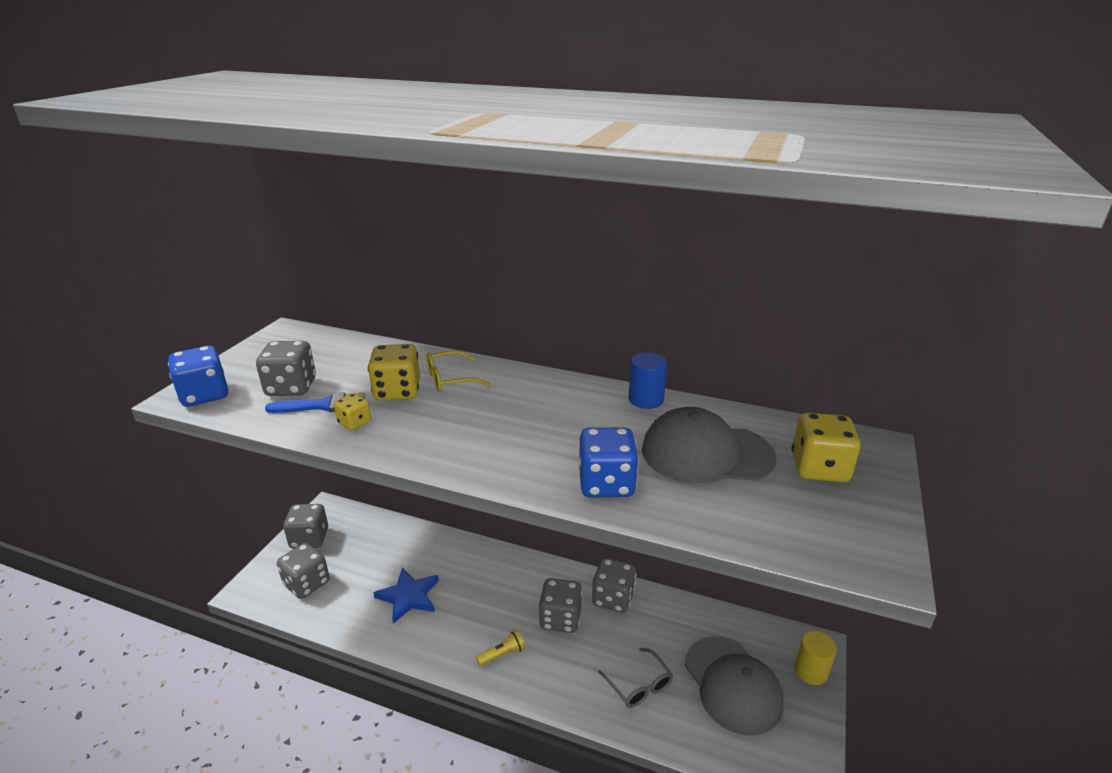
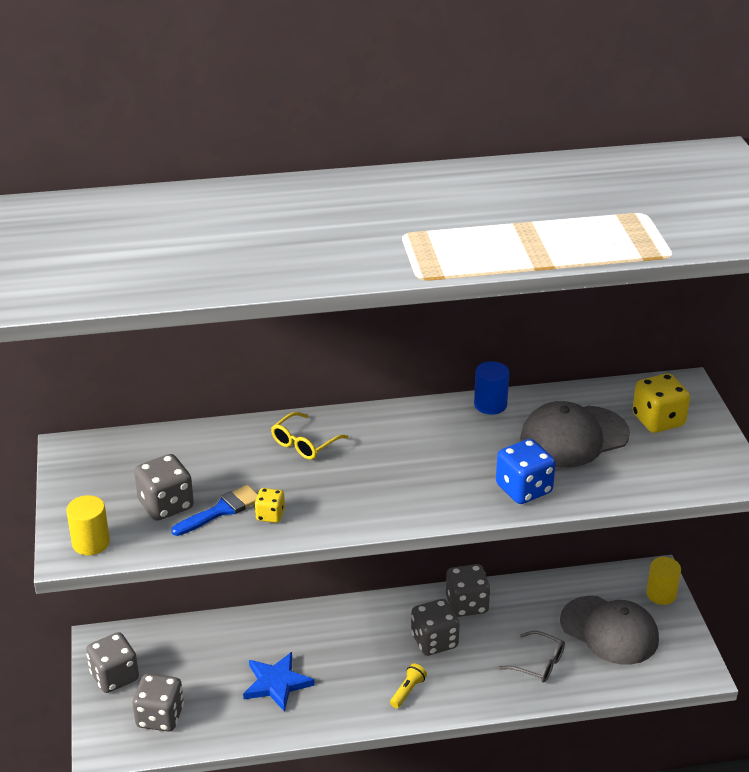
camera: 30 degrees left, 5 degrees up
(204, 395) = (91, 543): blue dice -> yellow cylinder
(397, 391) = (271, 473): yellow dice -> none

